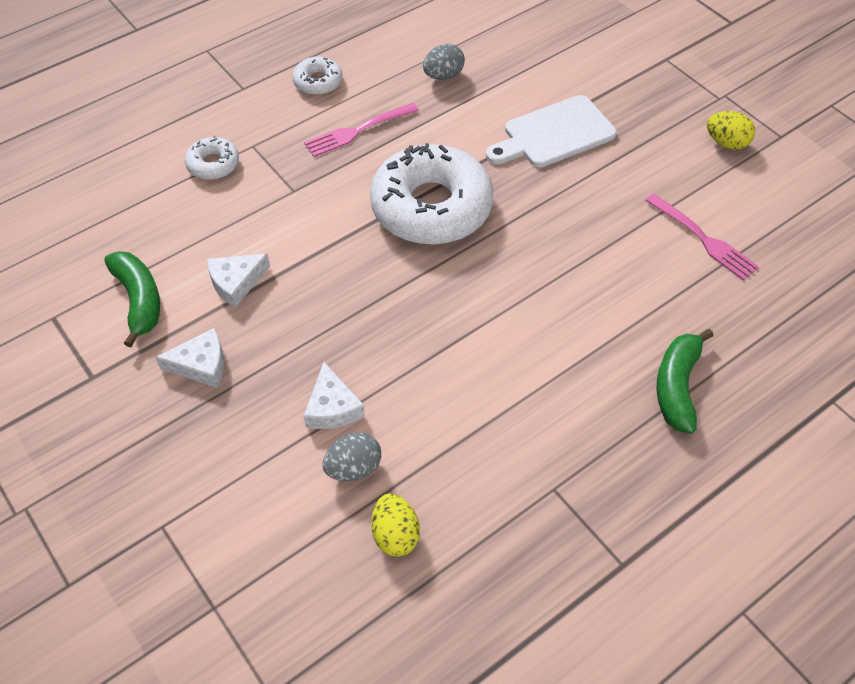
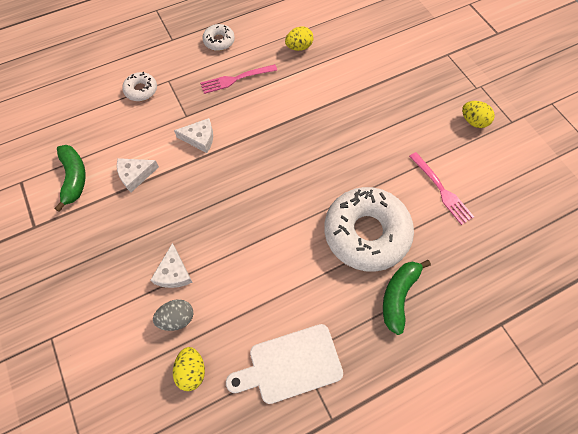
camera: 10 degrees right, 10 degrees up
(201, 365) = (101, 229): white cheese -> white cheese (199, 138)
(431, 207) = (269, 140): white donut -> white donut (366, 233)
(443, 76) = (299, 47): grey egg -> yellow egg
(554, 134) = (360, 99): white cutting board -> white cutting board (290, 364)

